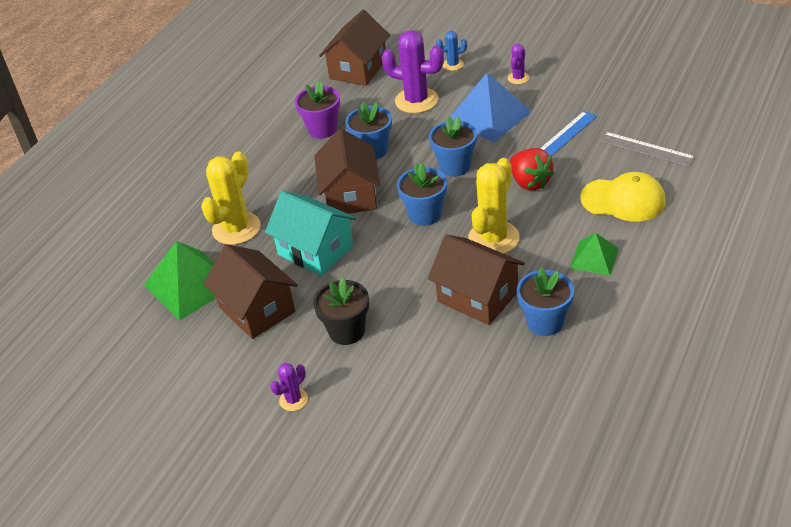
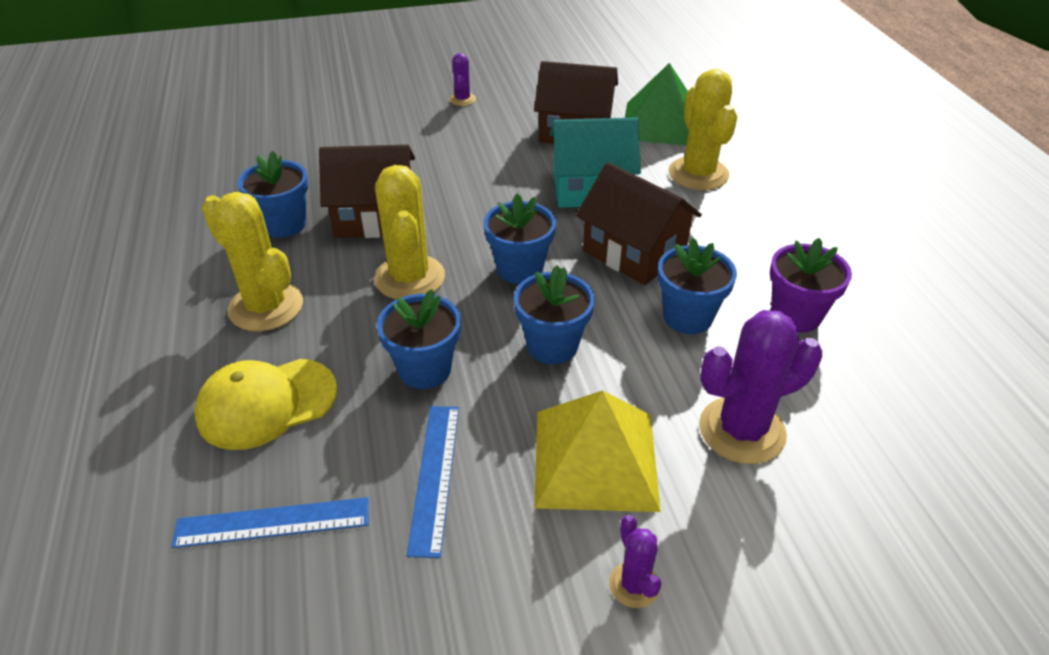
camera: 135 degrees right, 0 degrees up
(346, 331) = (474, 148): black flower pot -> none
(358, 69) = (921, 447): brown house -> none
(453, 65) = (789, 552): blue cactus -> none
(488, 116) = (595, 458): blue pyramid -> yellow pyramid
(530, 182) = (425, 369): red strawberry -> blue flower pot
(594, 258) = (266, 307): green pyramid -> yellow cactus
(646, 149) = (272, 522): grey ruler -> blue ruler

